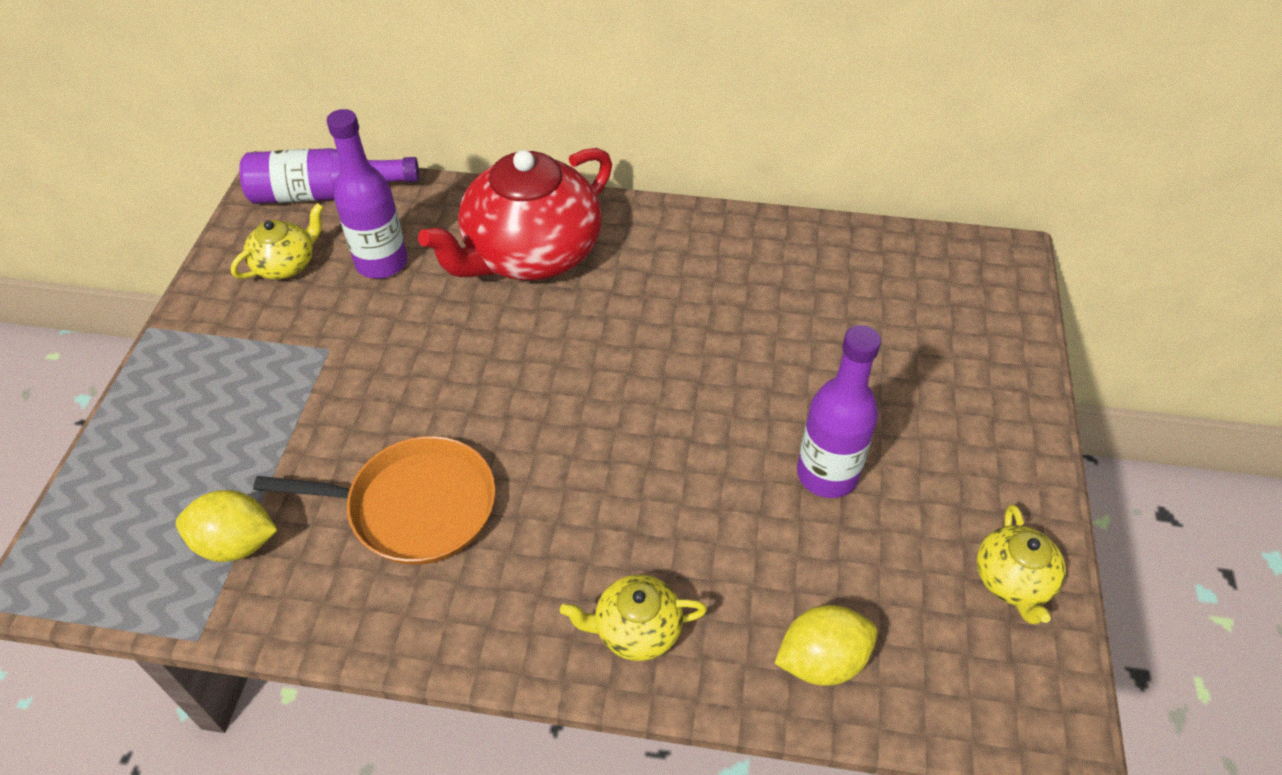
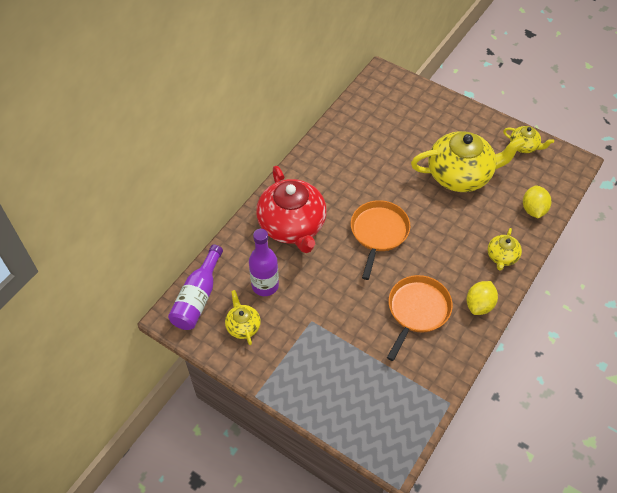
camera: 65 degrees left, 5 degrees up
(236, 543) = (408, 380): yellow lemon -> yellow lemon (479, 305)
(582, 381) = (378, 233): none -> orange pan
(827, 474) = (460, 175): purple bottle -> yellow teapot

